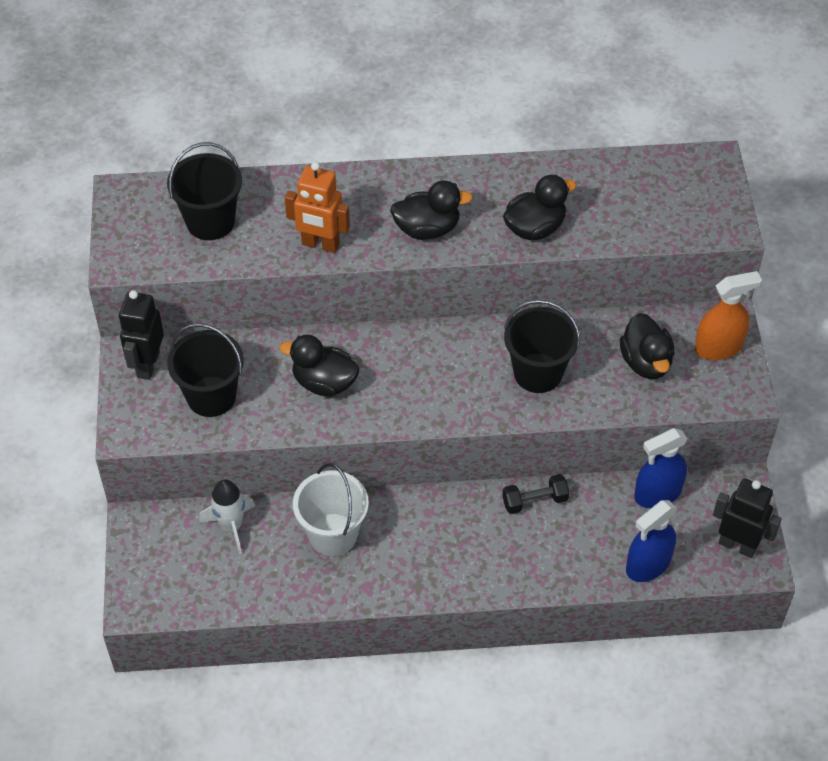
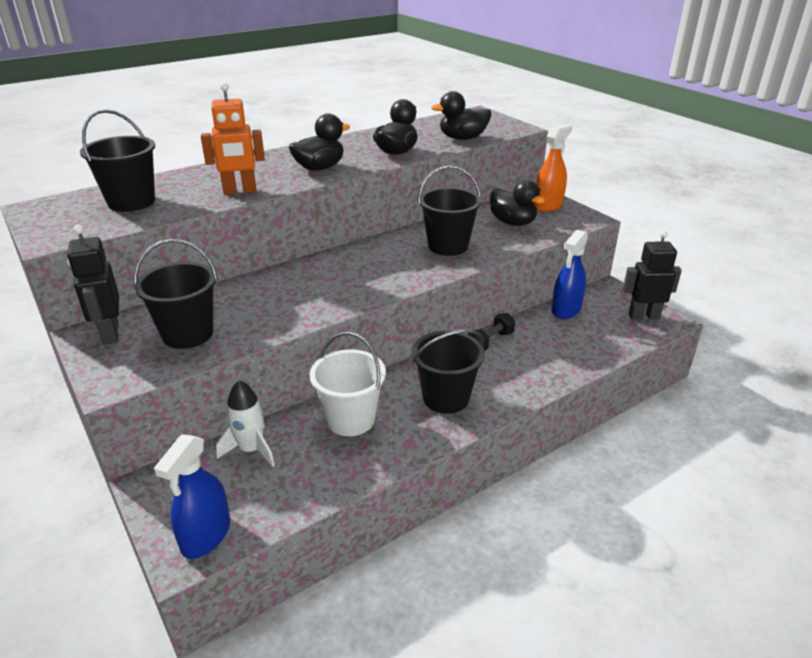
camera: 30 degrees left, 20 degrees down
(324, 383) = (287, 296): black duck -> black duck (462, 138)
(435, 552) = (446, 398): none -> black bucket
(648, 564) = (602, 346): blue spray bottle -> blue spray bottle (206, 536)

